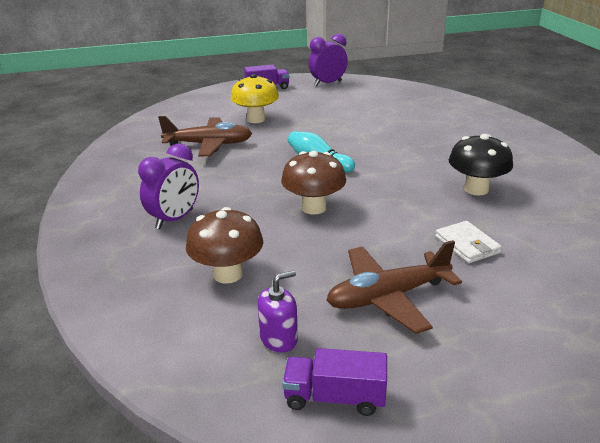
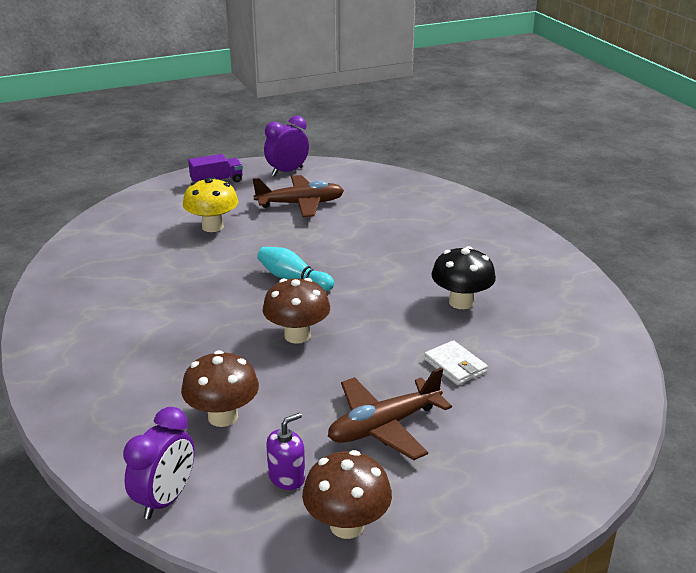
camera: 10 degrees left, 0 degrees up
(175, 219) = (151, 360): purple clock -> purple clock (165, 499)
(208, 144) = (165, 264): brown plane -> brown plane (300, 204)
(334, 397) = (347, 525): purple truck -> brown mushroom

